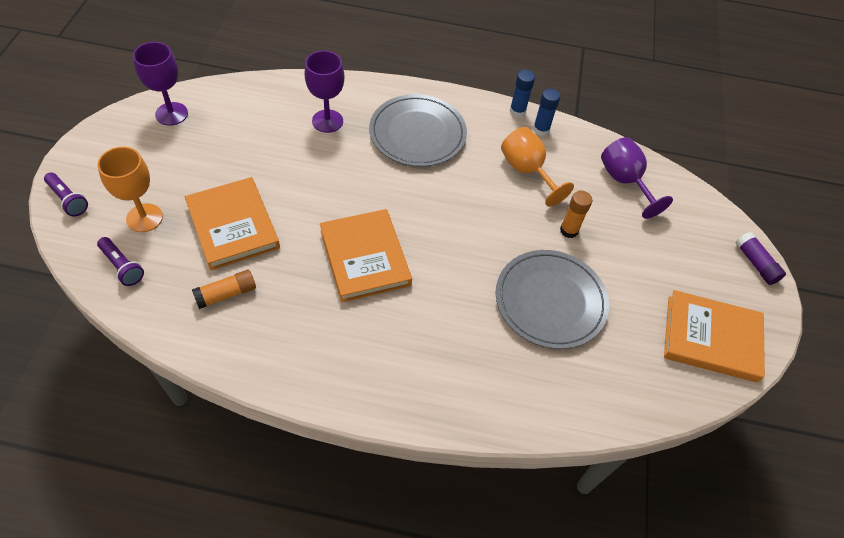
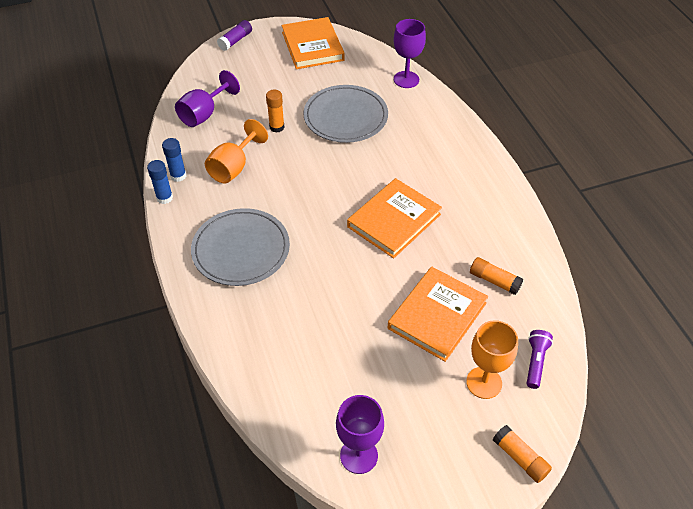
camera: 115 degrees left, 5 degrees down
(68, 200) = (520, 458): purple flashlight -> orange glue stick
(327, 121) = (272, 320): purple goblet -> purple goblet (406, 79)

